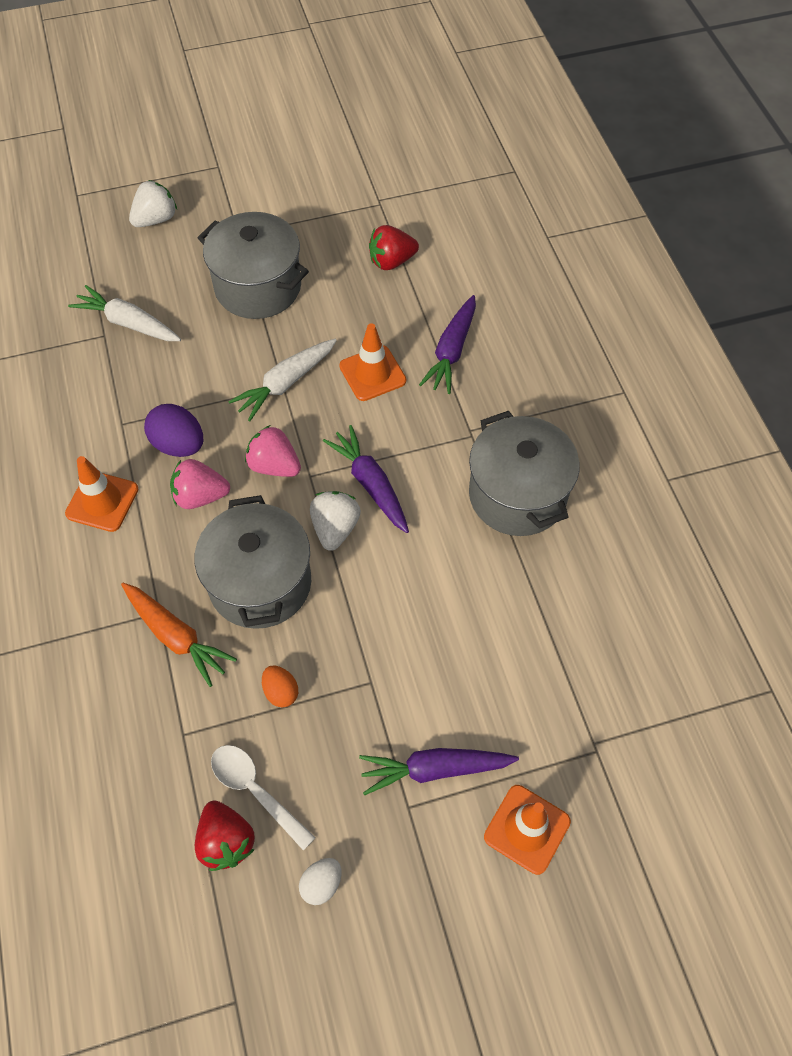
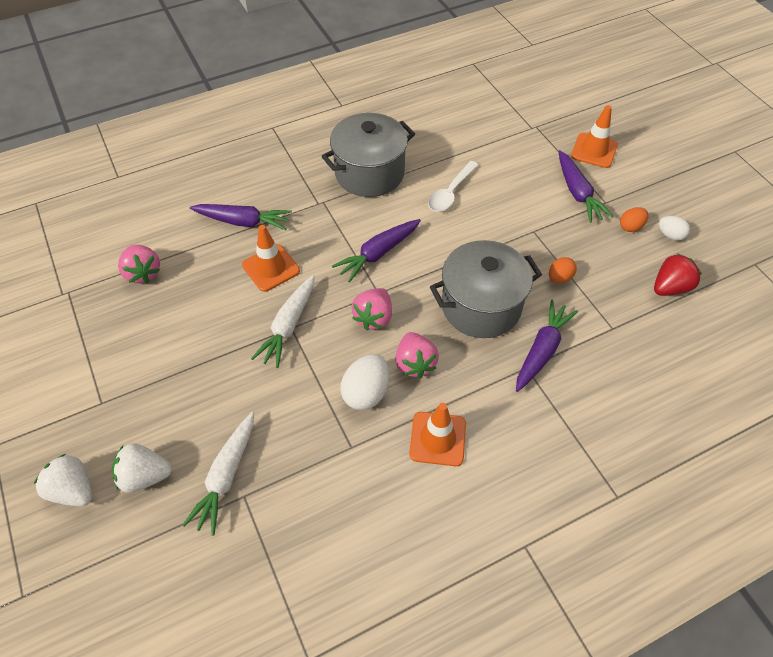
camera: 100 degrees left, 5 degrees down
(177, 636) = (542, 350): orange carrot -> purple carrot
(179, 445) = (366, 392): purple egg -> white egg
(256, 791) = (631, 278): white spoon -> white spoon (450, 192)
(258, 287) = (175, 370): grey pot -> none
(285, 384) = (288, 326): white carrot -> white carrot turned 75 degrees clockwise
(335, 528) = (422, 269): white strawberry -> white strawberry (145, 476)
(350, 827) = (630, 227): none -> orange egg
(391, 261) = (143, 273): red strawberry -> pink strawberry

